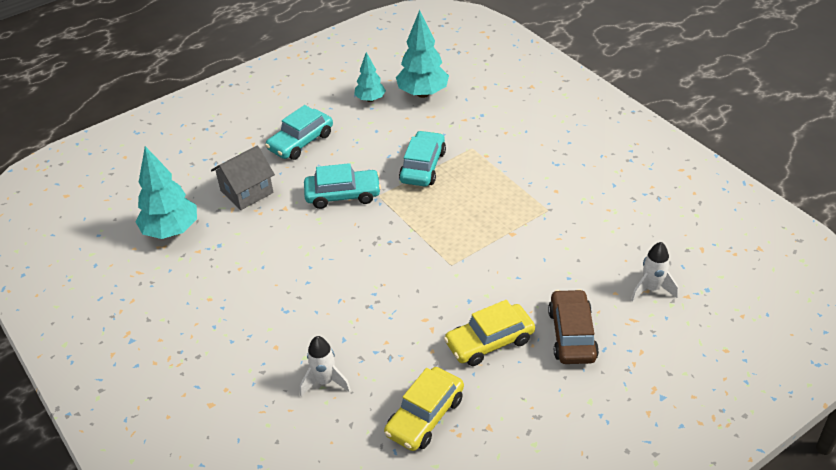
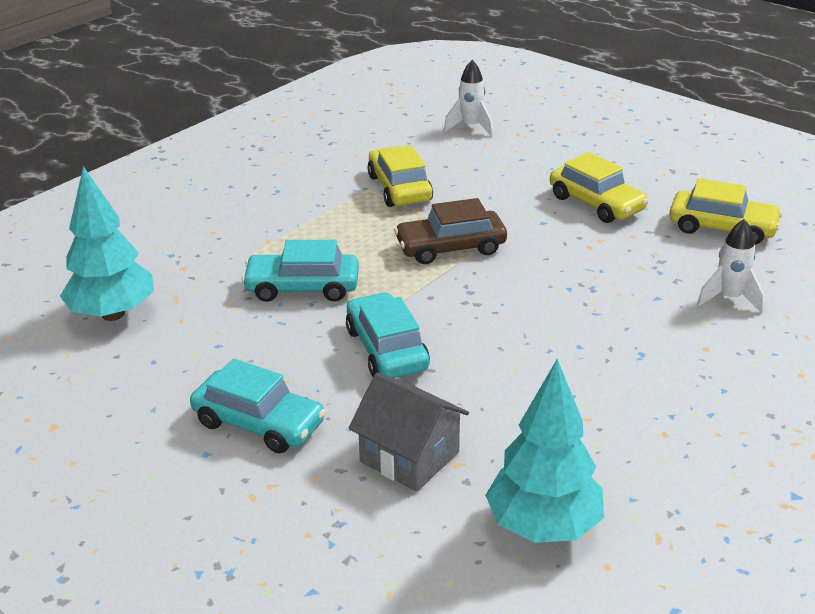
camera: 105 degrees left, 10 degrees down
(370, 99) = (128, 366): turquoise tree -> none
(544, 227) = (399, 188): none -> yellow car
(572, 334) = (557, 161): brown car -> brown car (450, 248)

